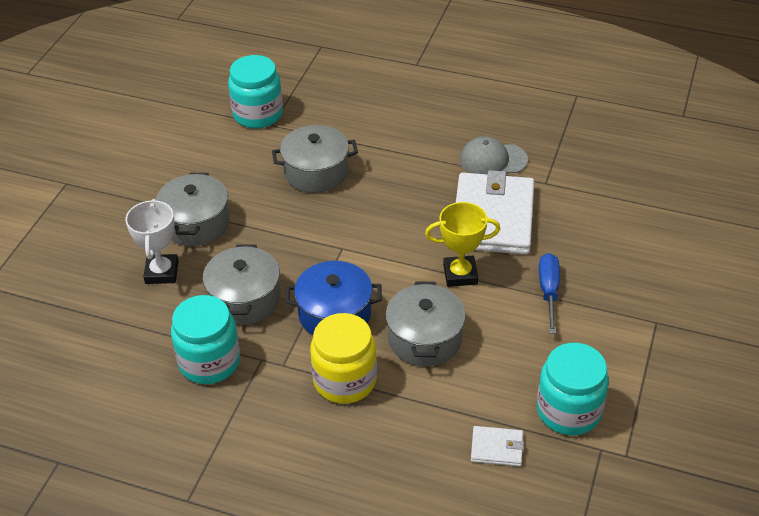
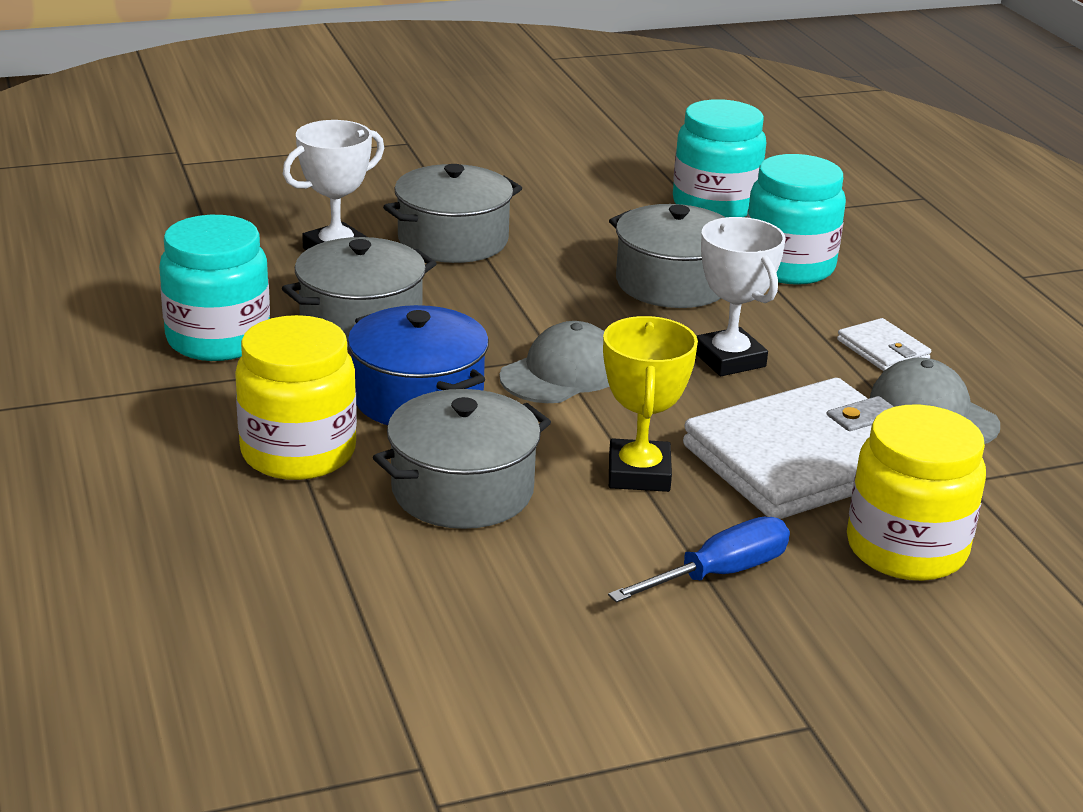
camera: 50 degrees right, 15 degrees down
(359, 253) = (562, 373): none -> grey cap
(398, 193) = (729, 359): none -> white trophy
(460, 274) = (638, 473): yellow trophy -> yellow trophy turned 45 degrees clockwise
(497, 448) = (307, 645): white wallet -> white wallet (883, 350)
(568, 411) = (470, 695): turquoise jar -> turquoise jar (788, 266)
(575, 228) = (906, 549): none -> yellow jar

